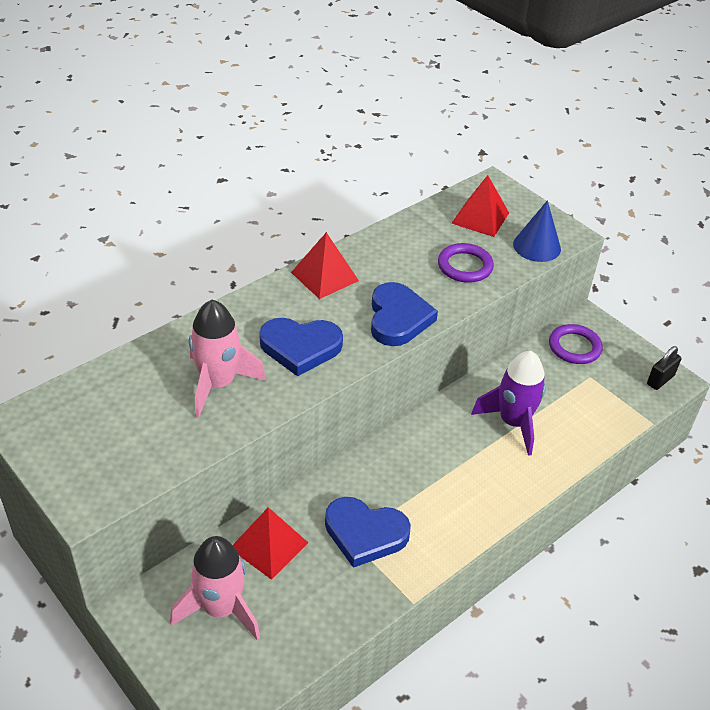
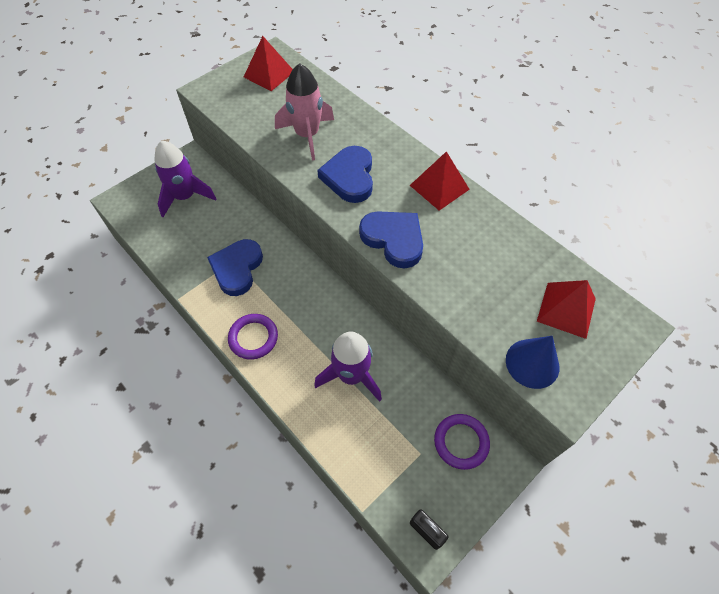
camera: 90 degrees right, 15 degrees up
(221, 608) = (185, 197): pink rocket -> purple rocket
(269, 545) = (230, 216): red pyramid -> red pyramid (269, 74)
(398, 318) = (394, 239): blue heart -> blue heart turned 135 degrees counterclockwise
(465, 266) = (479, 293): purple ring -> purple ring (253, 338)

